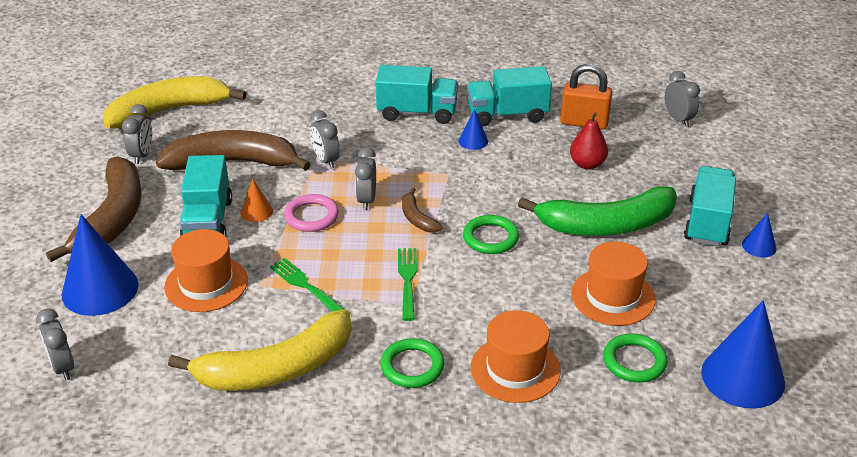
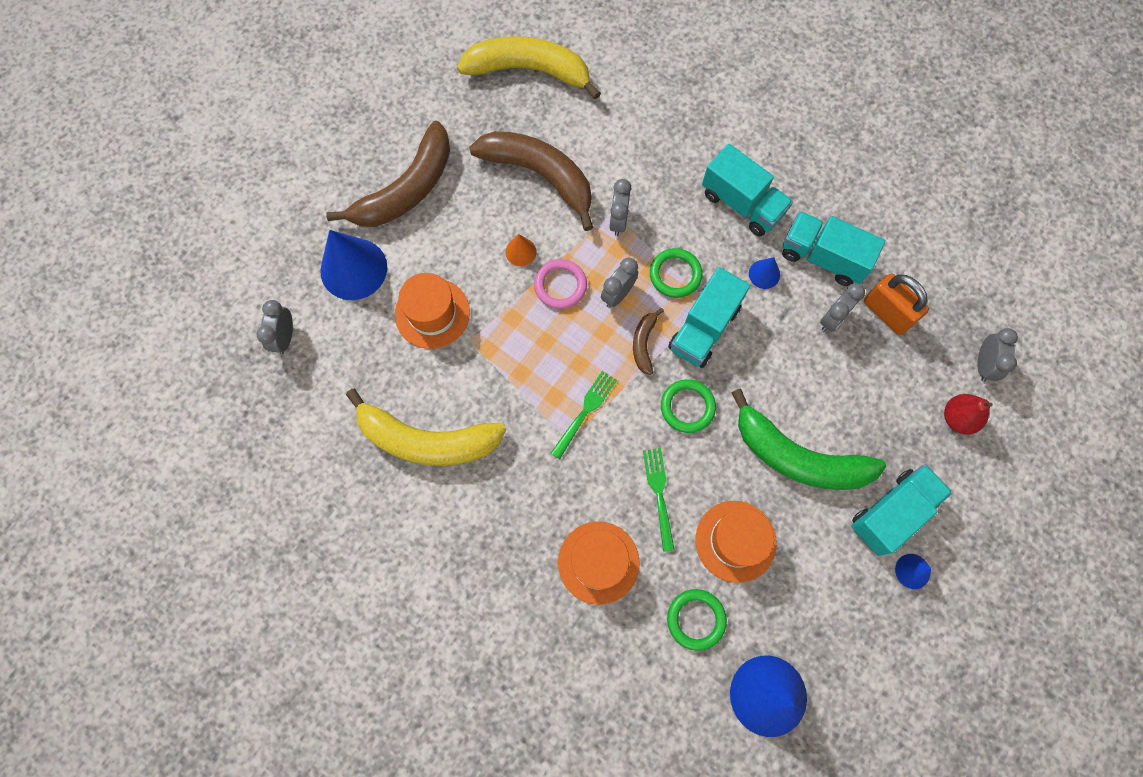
camera: 35 degrees right, 35 degrees up
(142, 155) = (473, 120): grey clock -> grey clock (832, 318)
(208, 221) = (476, 239): turquoise truck -> turquoise truck (704, 328)
(306, 286) = (503, 366): green fork -> green fork (659, 495)
(412, 366) = (524, 506): green ring -> green ring (675, 274)
(587, 164) = (844, 370): red pear -> red pear (957, 418)

